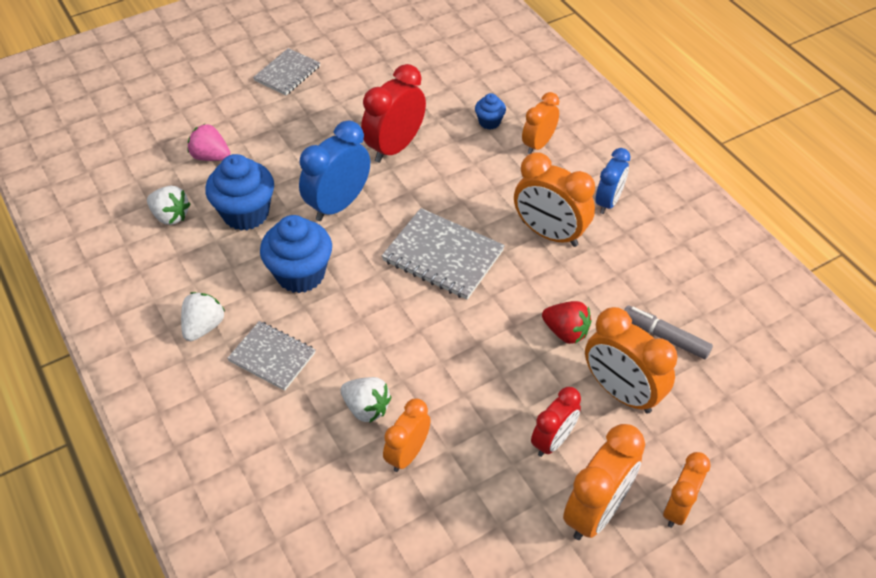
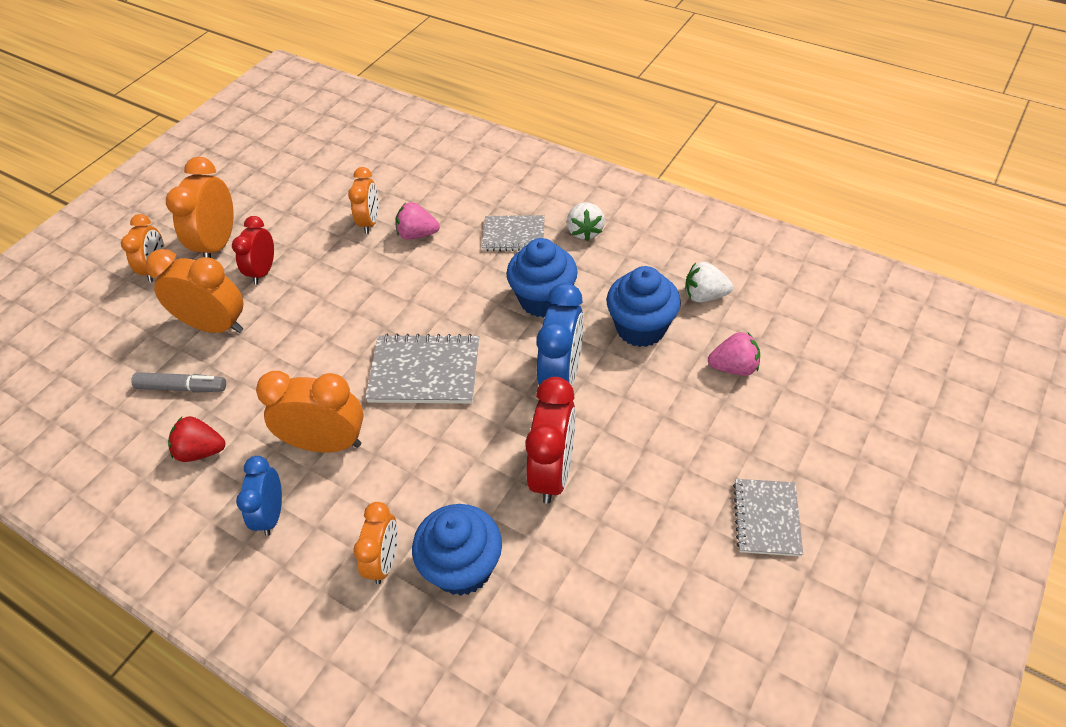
camera: 155 degrees right, 0 degrees up
(366, 408) = (417, 234): white strawberry -> pink strawberry
(489, 122) = (462, 567): blue cupcake -> blue cupcake, size x1.99
(566, 332) = (277, 353): red strawberry -> red strawberry (201, 451)

